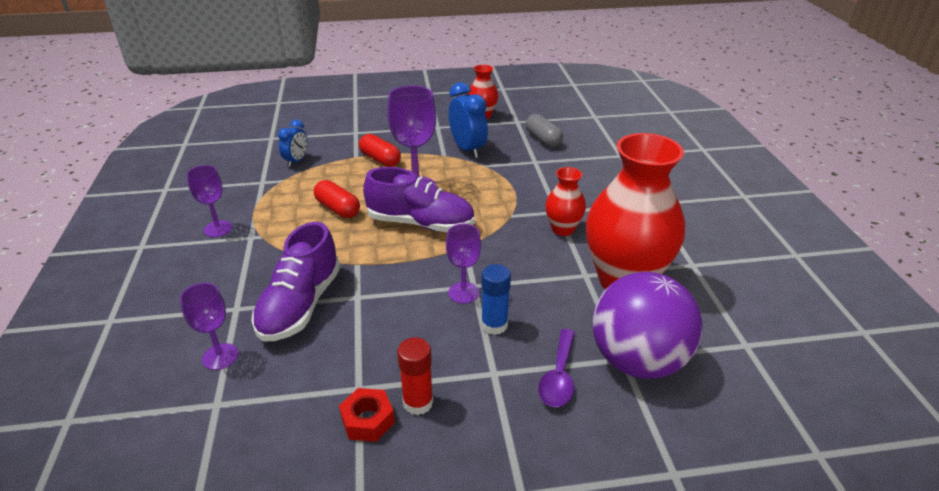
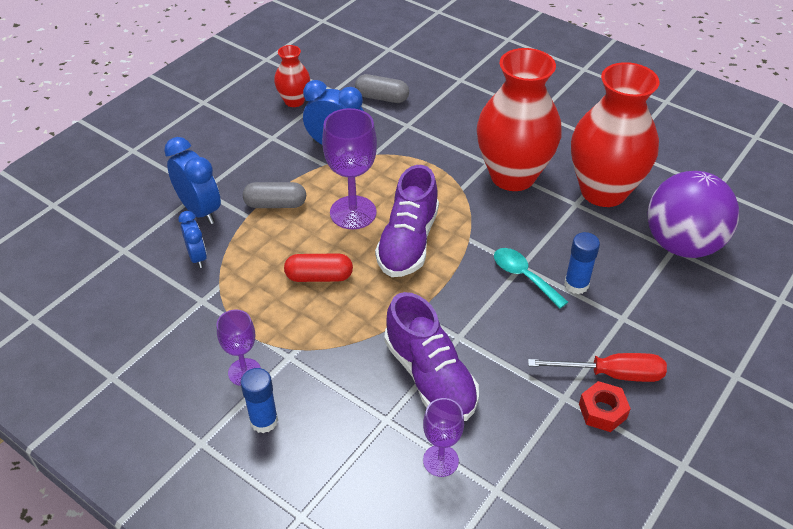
camera: 45 degrees left, 10 degrees up
(182, 259) = (264, 421): none -> blue glue stick
(337, 141) = (200, 210): none -> blue clock
(380, 159) = (275, 204): red capsule -> grey capsule
(418, 402) = (611, 374): red glue stick -> red screwdriver
(421, 223) = (408, 242): purple shoe -> purple shoe turned 135 degrees clockwise
(463, 293) = (523, 276): purple goblet -> turquoise spoon
(558, 377) = (659, 290): purple spoon -> none
(563, 229) = (512, 176): red vase -> red vase, size x2.09

